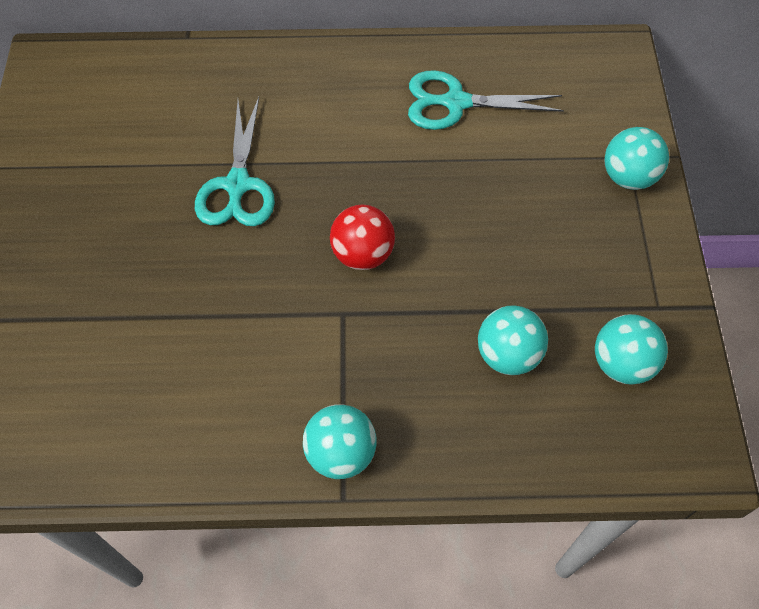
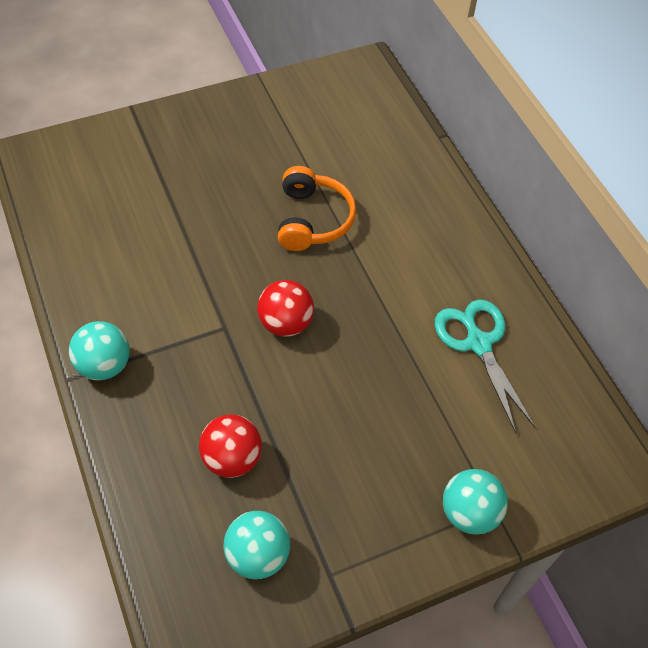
camera: 65 degrees right, 5 degrees down
(237, 185) = (312, 219): turquoise scissors -> orange headphones
(508, 354) = (232, 458): turquoise ball -> red ball

